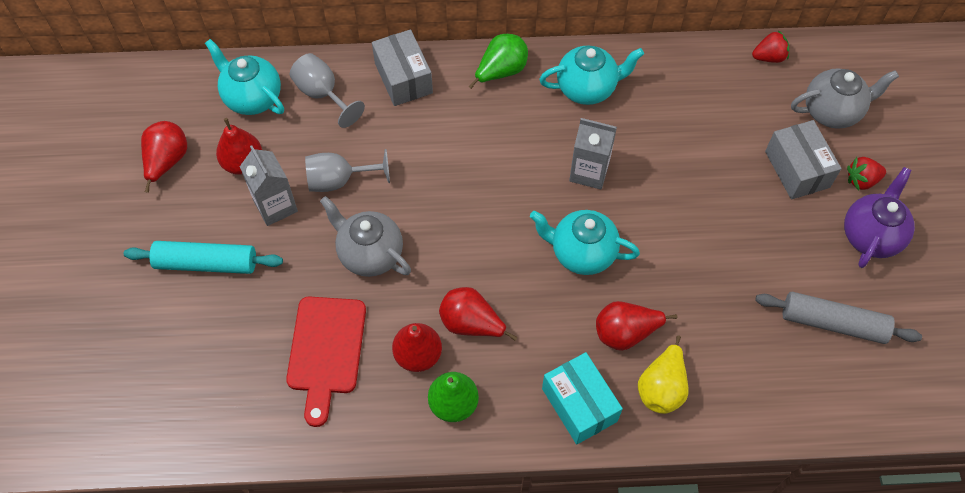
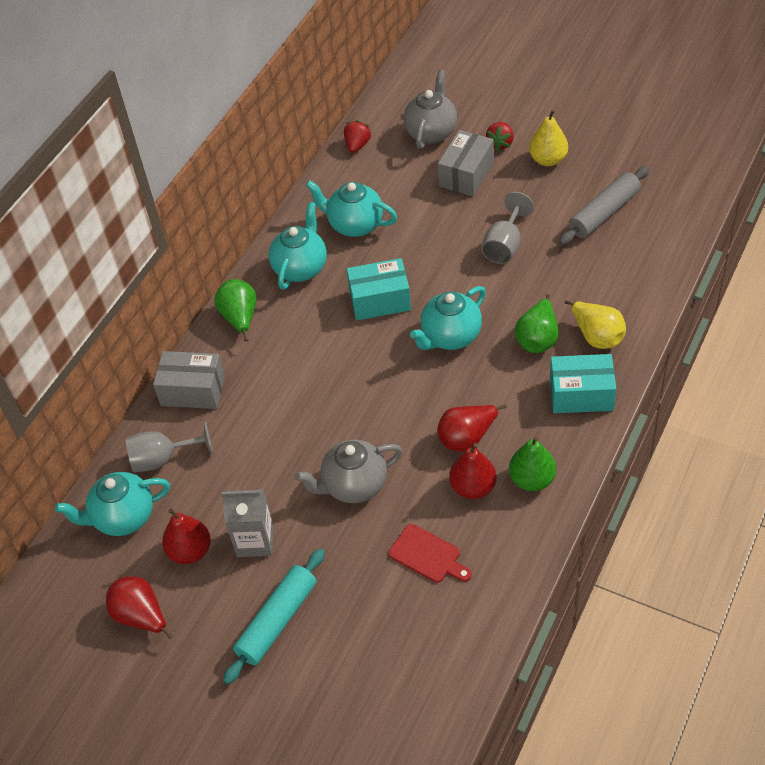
camera: 55 degrees left, 10 degrees down
(326, 351) = (428, 555): red cutting board -> red cutting board, size x0.64
(339, 180) = (263, 480): grey goblet -> grey goblet (505, 245)
(589, 172) = (380, 300): grey carton -> turquoise box
(625, 333) = (538, 339): red pear -> green pear
(667, 105) = (354, 225): none -> turquoise teapot
(797, 169) = (466, 174): grey box -> grey box turned 75 degrees counterclockwise
(871, 235) = (548, 160): purple teapot -> yellow pear

